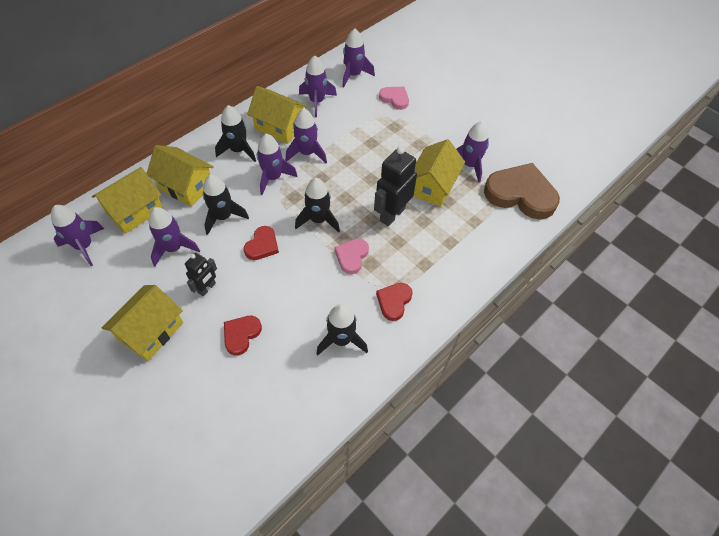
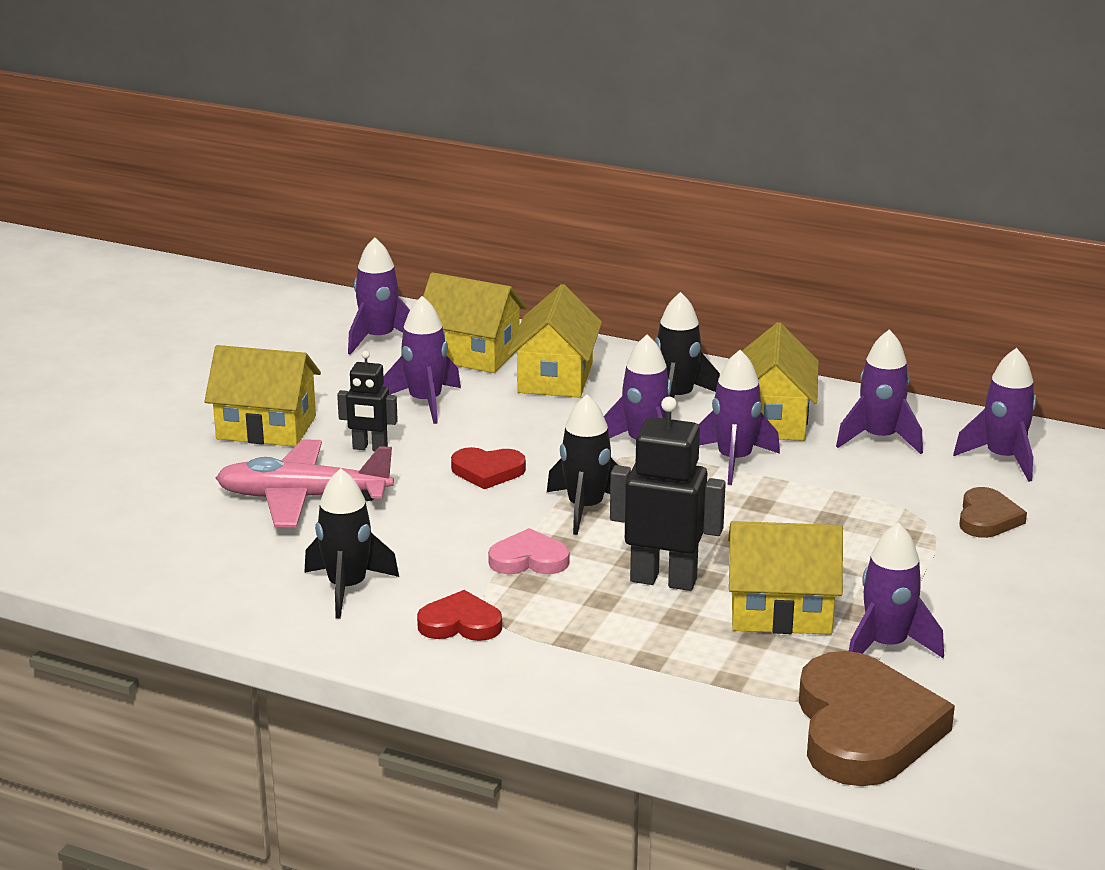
camera: 70 degrees right, 30 degrees down
(223, 217) = (519, 424): black rocket -> none
(241, 335) = (302, 498): red heart -> pink plane
(395, 99) = (987, 518): pink heart -> brown heart

